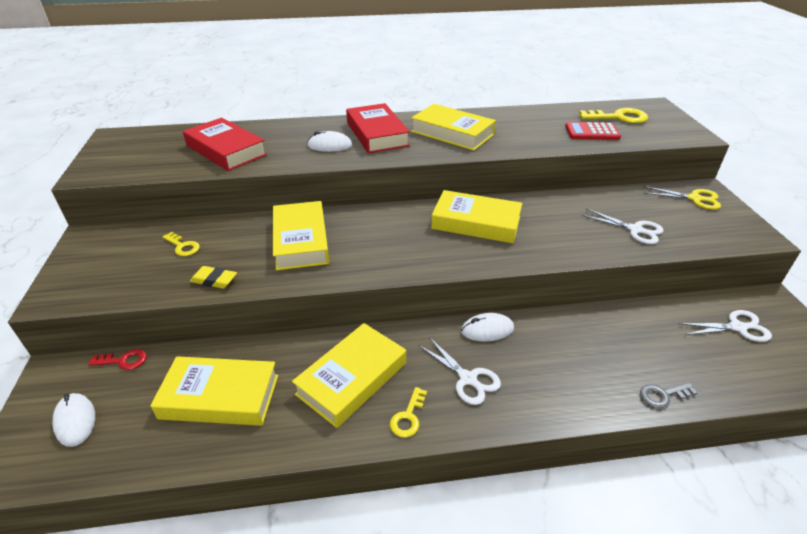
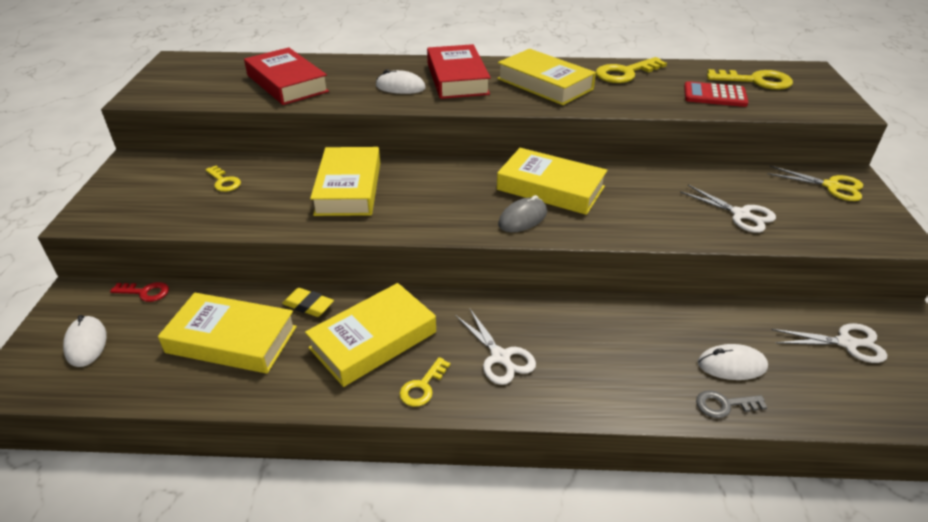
camera: 10 degrees right, 0 degrees up
(214, 280) = (247, 219): yellow eraser -> yellow eraser (308, 305)
(461, 252) = (522, 218): none -> grey mouse
(487, 330) = (538, 309): white mouse -> white mouse (732, 365)
(514, 119) = (625, 73): none -> yellow key

